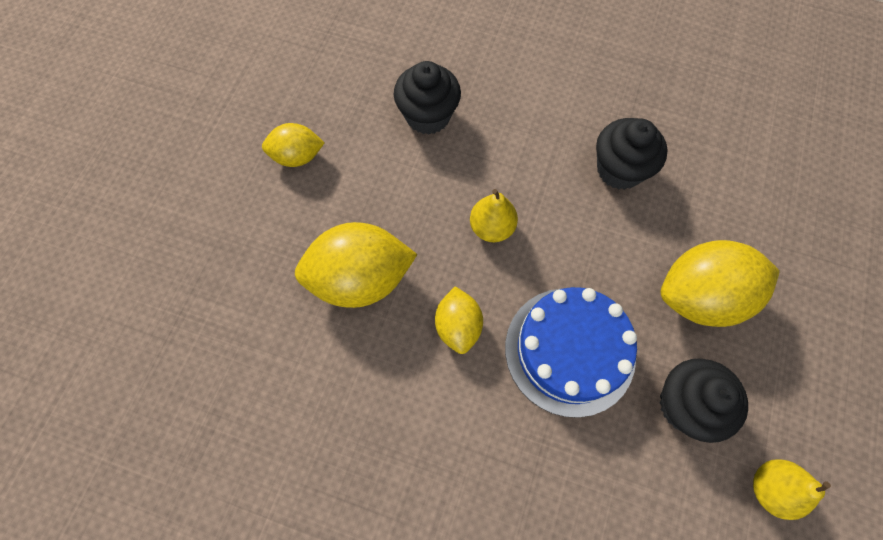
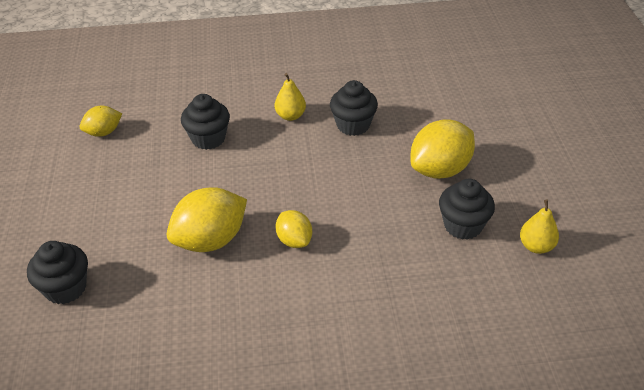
camera: 25 degrees left, 25 degrees down
(174, 274) = (65, 288): none -> black cupcake
(297, 156) = (125, 190): yellow lemon -> yellow lemon (103, 132)
(491, 227) = (287, 182): yellow pear -> yellow pear (290, 116)
(570, 350) = (375, 226): blue cake -> none

